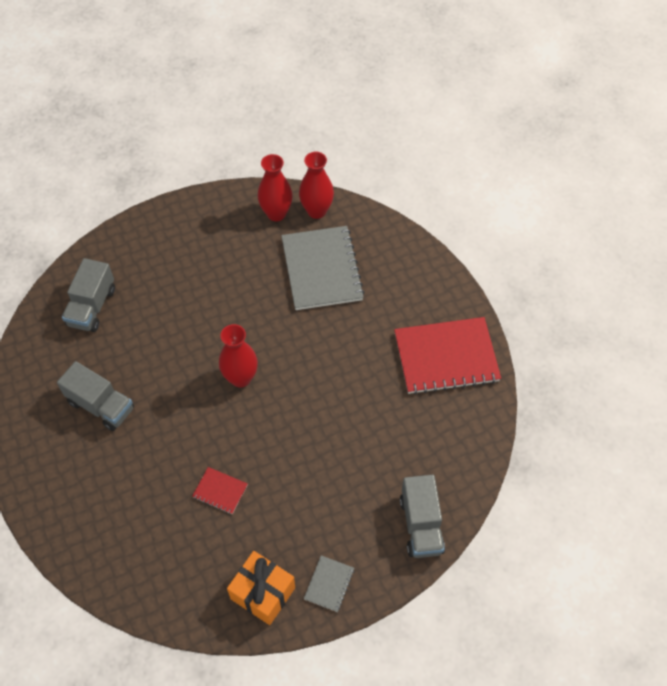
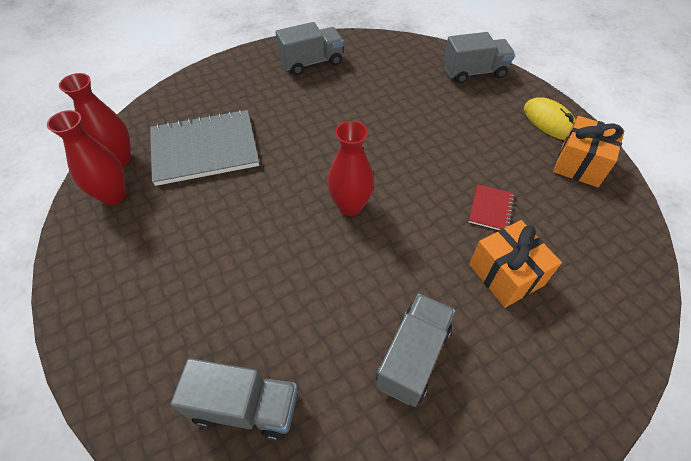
camera: 95 degrees left, 5 degrees down
(152, 485) = (506, 274): none -> orange gift
(329, 584) = (549, 121): grey notebook -> yellow mouse
(446, 357) = (311, 62): red notebook -> grey truck

